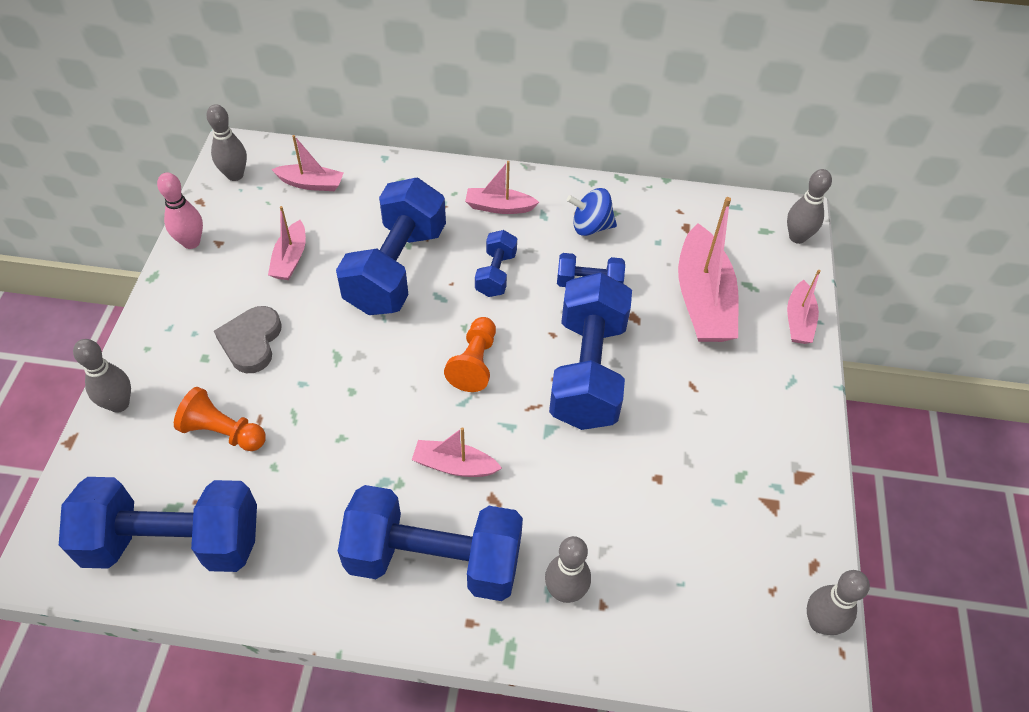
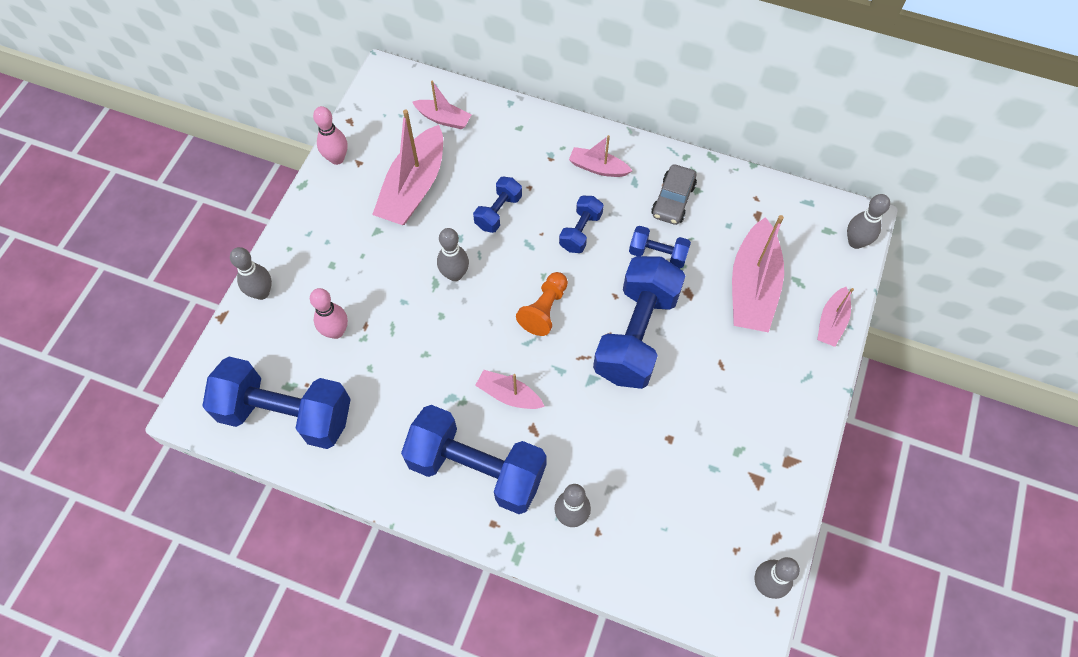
camera: 15 degrees right, 10 degrees up
(223, 432) = (336, 331): orange pawn -> pink bowling pin
(235, 175) = (382, 100): grey bowling pin -> grey bowling pin (455, 274)
(251, 342) = (370, 257): grey heart -> none
(290, 259) = (414, 187): pink boat -> pink boat, size x1.89
(396, 269) = (498, 212): blue dumbbell -> blue dumbbell, size x0.48
(590, 226) = (673, 200): blue spinning top -> grey car

